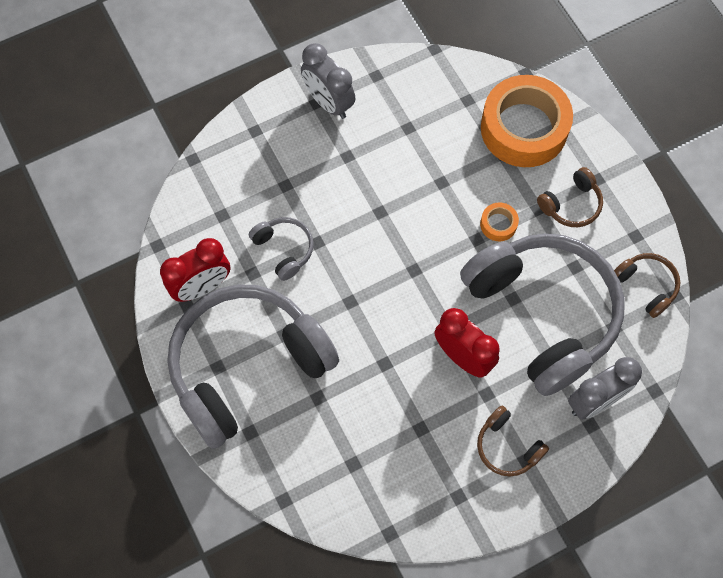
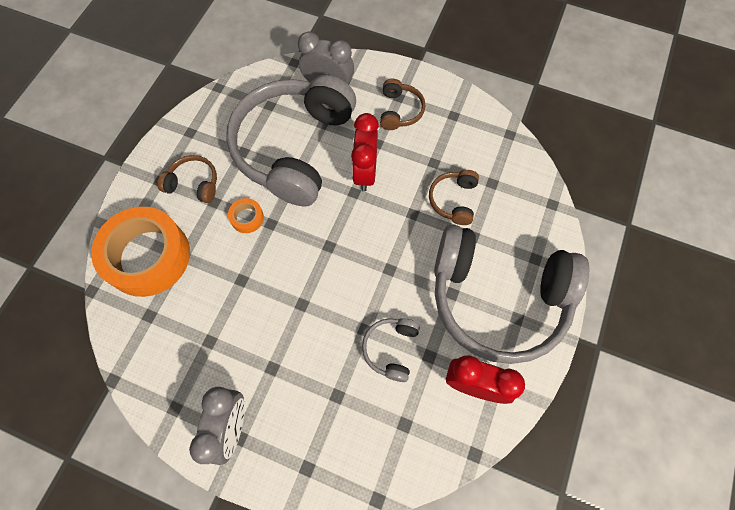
camera: 130 degrees left, 0 degrees up
(646, 286) = (224, 105): brown headphones -> brown headphones (453, 200)

